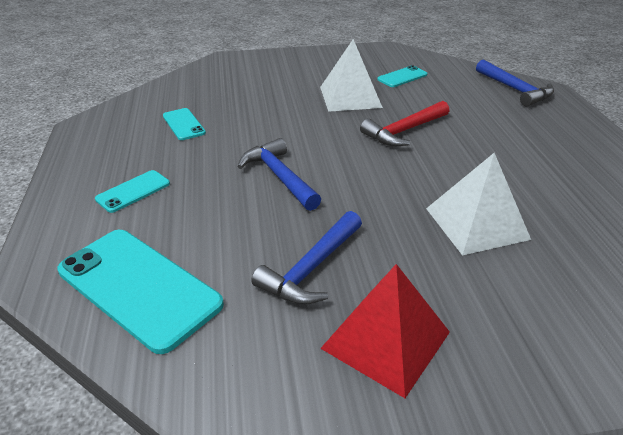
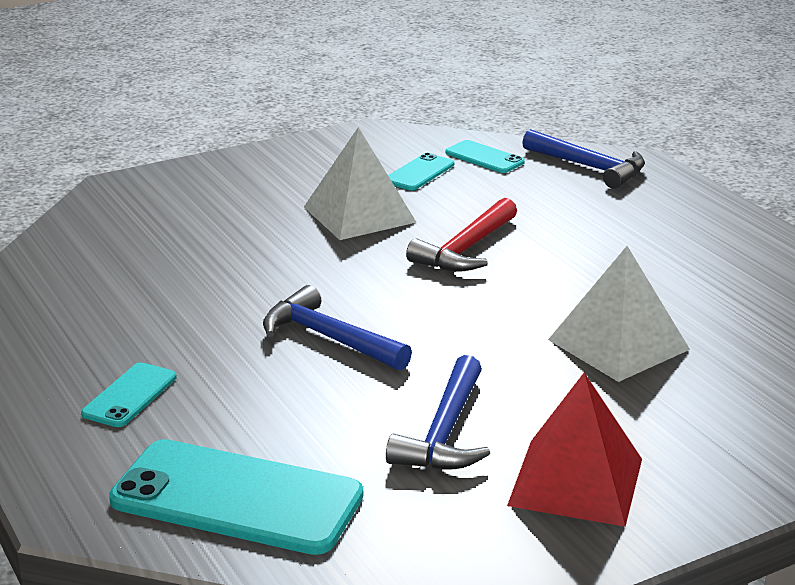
camera: 20 degrees left, 10 degrees down
(184, 124) = (129, 295): turquoise phone -> turquoise phone (484, 157)

